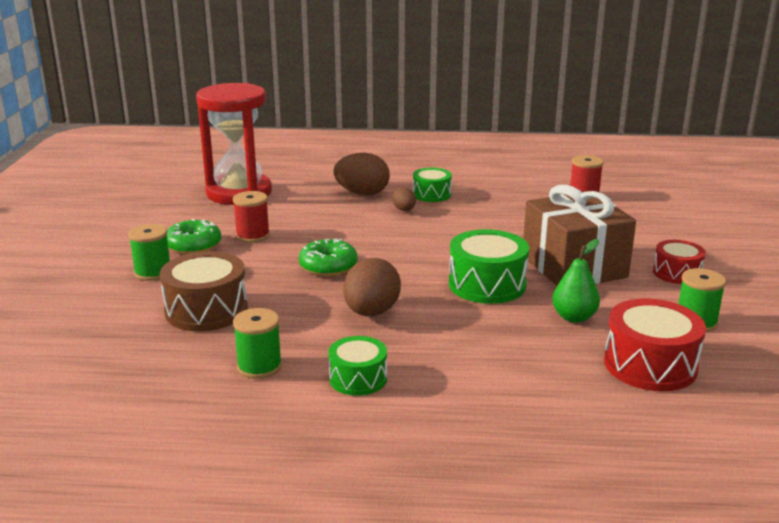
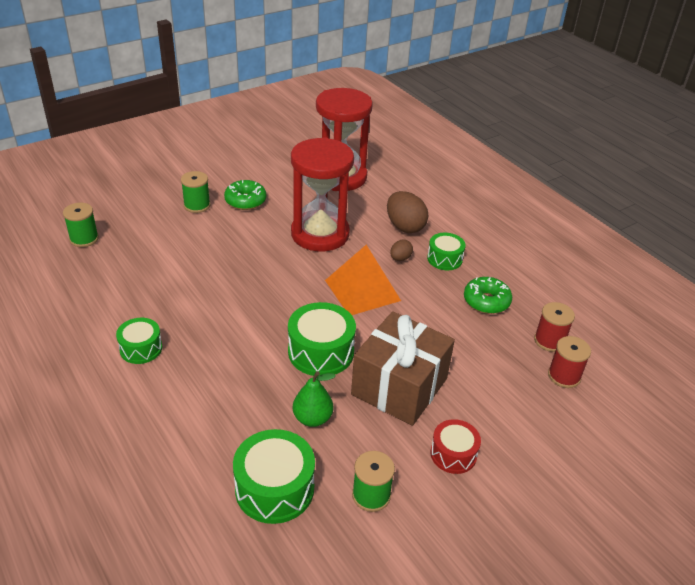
camera: 50 degrees right, 15 degrees up
(206, 310) = (170, 249): brown drum -> none
(252, 236) = (284, 215): red spool -> red spool (564, 376)
(259, 366) = (123, 302): green spool -> green spool (84, 239)
(312, 230) = (320, 234): none -> red hourglass
(328, 267) = (273, 267): green donut -> green donut (486, 301)
(371, 312) = (228, 315): brown egg -> none
(425, 239) = (362, 290): none -> orange pyramid
(650, 365) = (274, 488): red drum -> green drum

